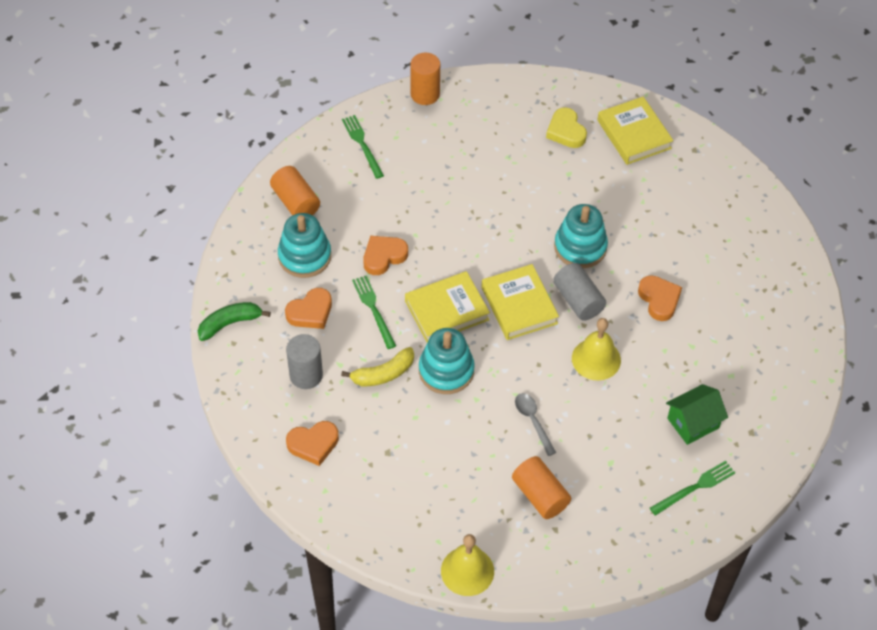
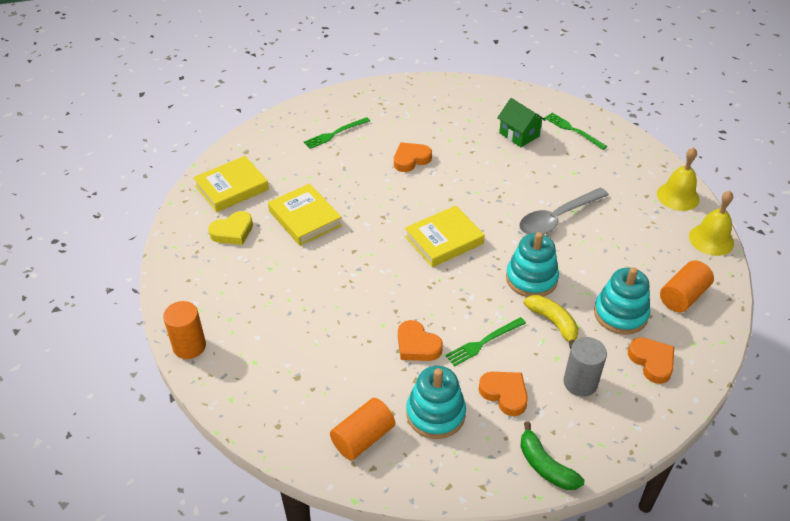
camera: 100 degrees left, 10 degrees down
(362, 144) = (269, 390): green fork -> green fork (335, 134)
(447, 310) = (466, 288): yellow book -> yellow book (305, 218)
(533, 421) = (557, 218): grey spoon -> grey spoon, size x1.79
(540, 495) = (622, 207): orange cylinder -> orange cylinder (683, 296)
(578, 300) = (426, 204): grey cylinder -> none
(580, 247) = (369, 209): turquoise stacking toy -> turquoise stacking toy (620, 314)
(596, 359) = (482, 189): yellow bell -> yellow bell (678, 196)

